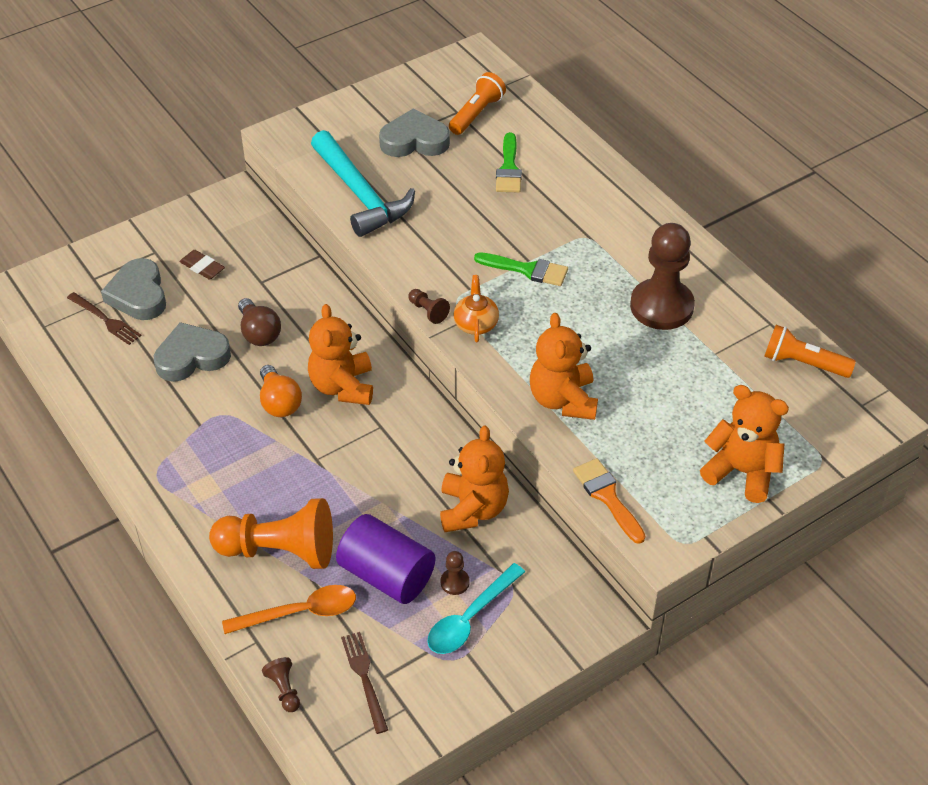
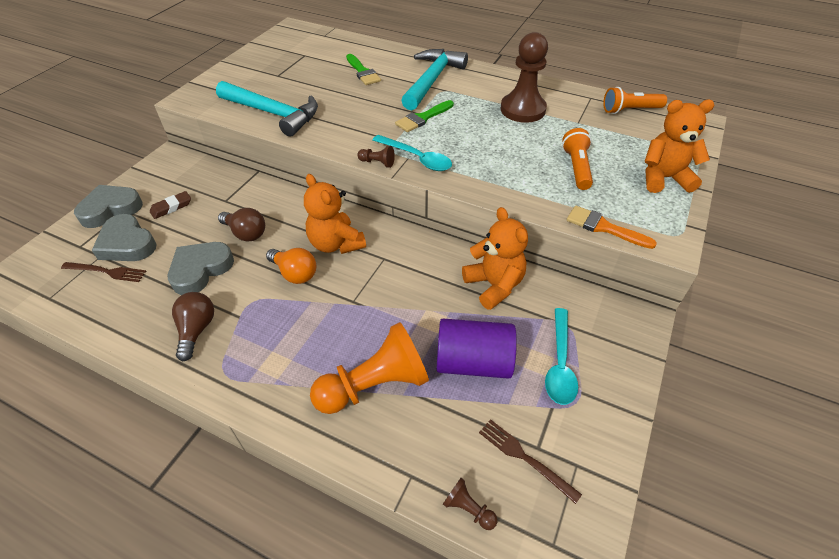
camera: 30 degrees left, 0 degrees up
(155, 421) = (196, 330): none -> brown light bulb
(202, 267) = (171, 207): brown eraser -> brown eraser turned 45 degrees counterclockwise
(300, 612) = (429, 429): orange spoon -> none
(414, 141) = (288, 76): grey heart -> grey heart (110, 209)
(455, 582) = (526, 342): brown pawn -> none
(476, 114) = (318, 52): orange flashlight -> orange flashlight (576, 168)
(476, 324) = (417, 158): orange teapot -> turquoise spoon
(527, 270) = (422, 118): green brush -> green brush turned 150 degrees clockwise
(563, 400) = (516, 181): orange teddy bear -> none
(586, 215) = (432, 80): none -> turquoise hammer

